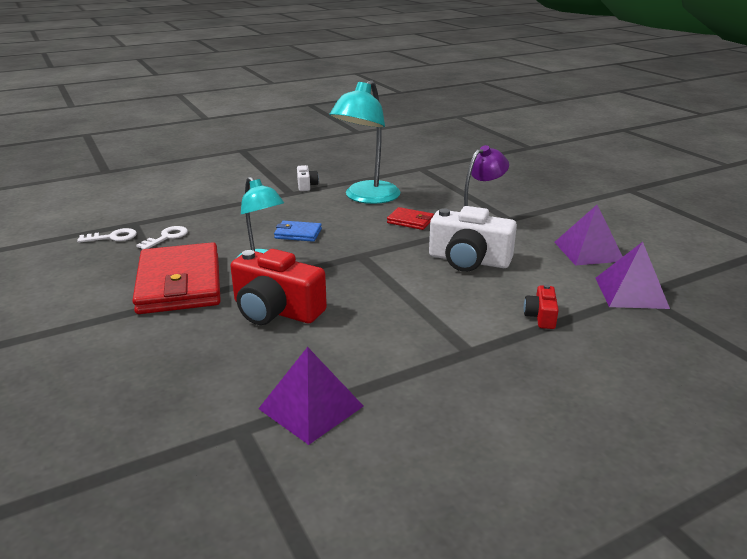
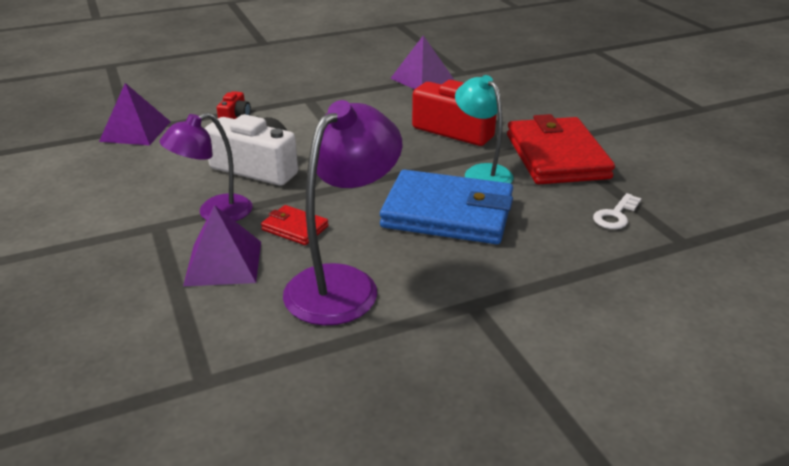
camera: 175 degrees left, 5 degrees up
(112, 237) = (686, 219): white key -> none
(298, 234) = (447, 213): blue wallet -> blue wallet, size x2.22
(306, 185) = (447, 327): white camera -> none
(366, 198) = (343, 284): turquoise lamp -> purple lamp
(588, 251) = (117, 173): purple pyramid -> purple pyramid (223, 263)

